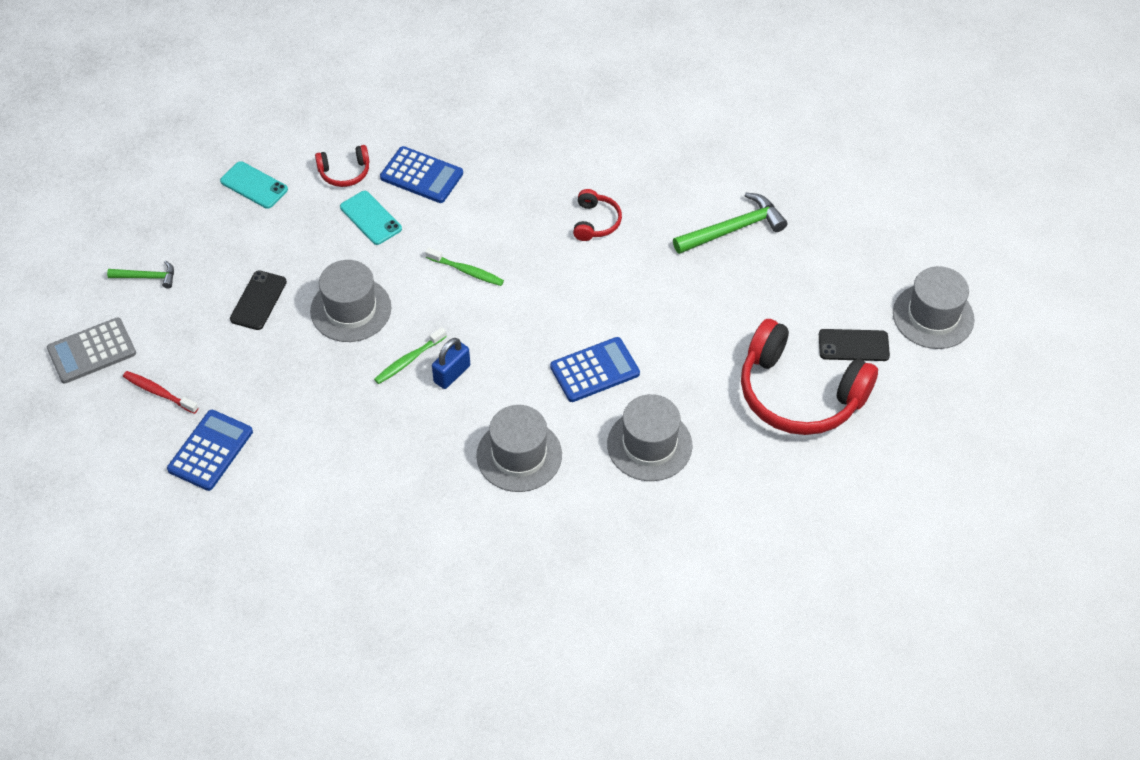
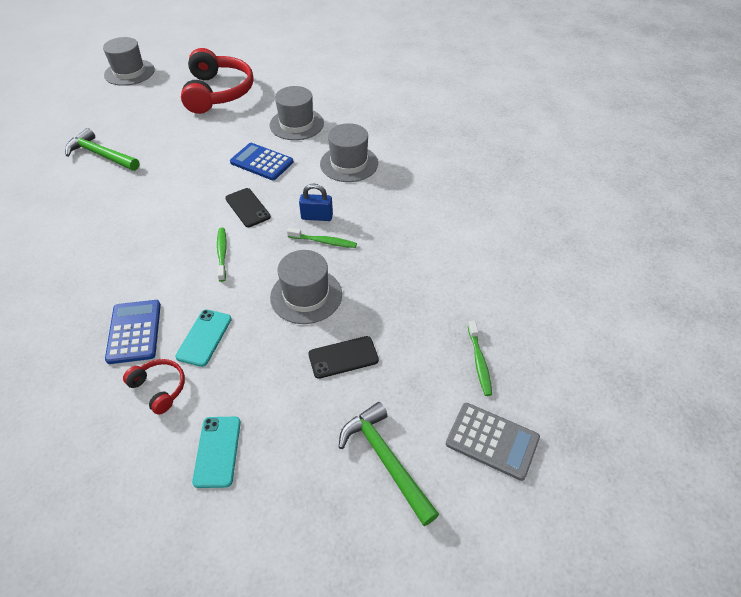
camera: 125 degrees left, 5 degrees down
(147, 277) = (386, 460): green hammer -> green hammer, size x1.76
(159, 392) = (479, 362): red toothbrush -> green toothbrush
(210, 450) = (489, 298): blue calculator -> none
(595, 222) = (130, 213): red headphones -> none
(853, 345) = (169, 88): black phone -> black phone (247, 208)

